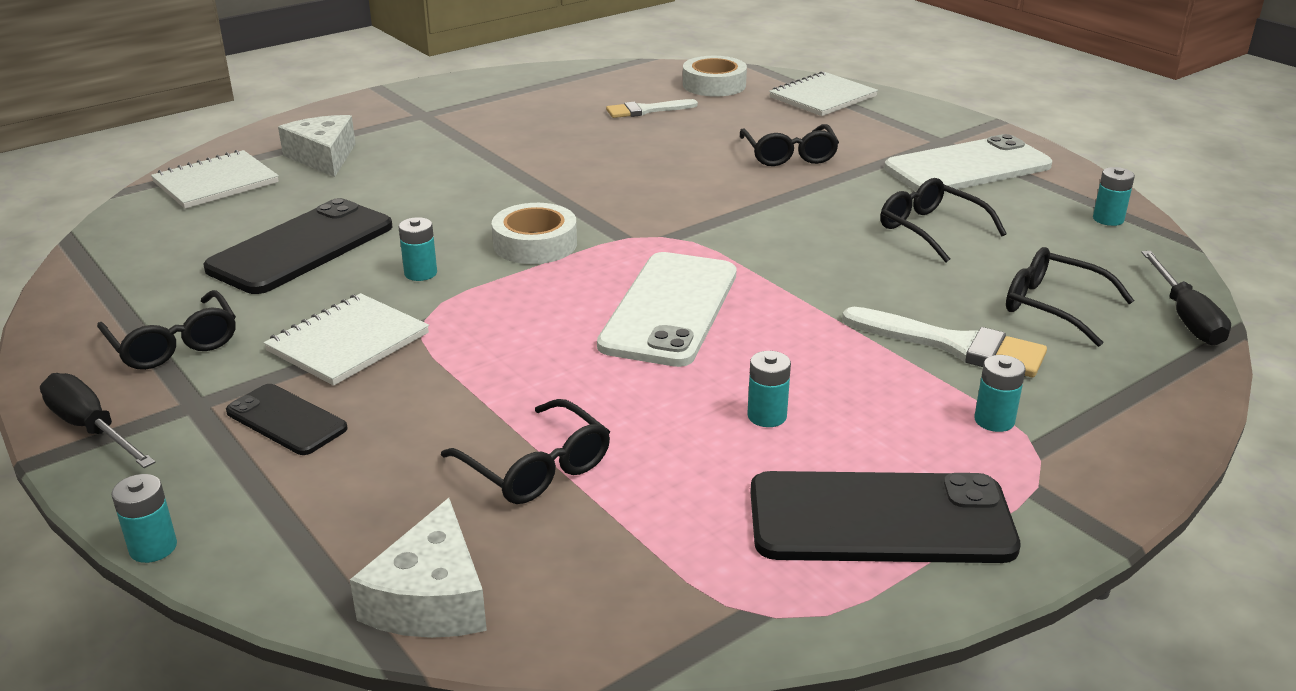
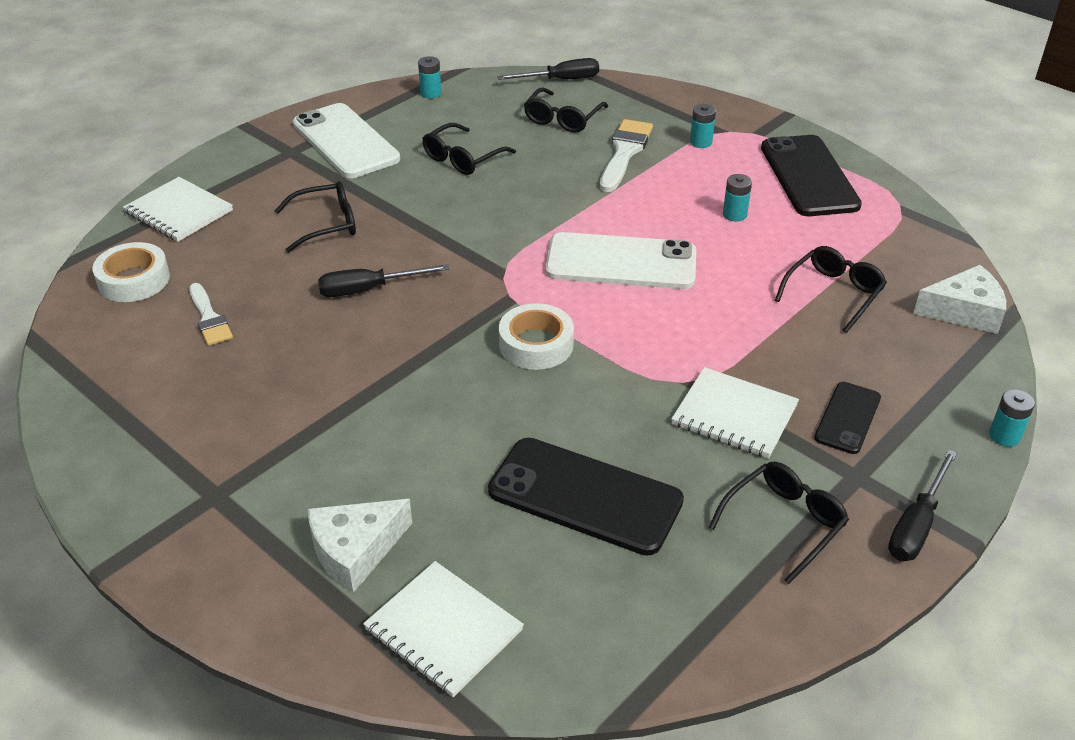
camera: 100 degrees left, 10 degrees up
(420, 273) = (609, 401): turquoise battery -> none
(666, 171) = (368, 289): none -> black screwdriver

